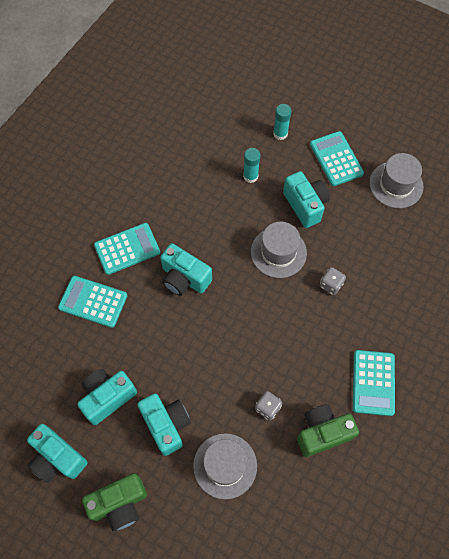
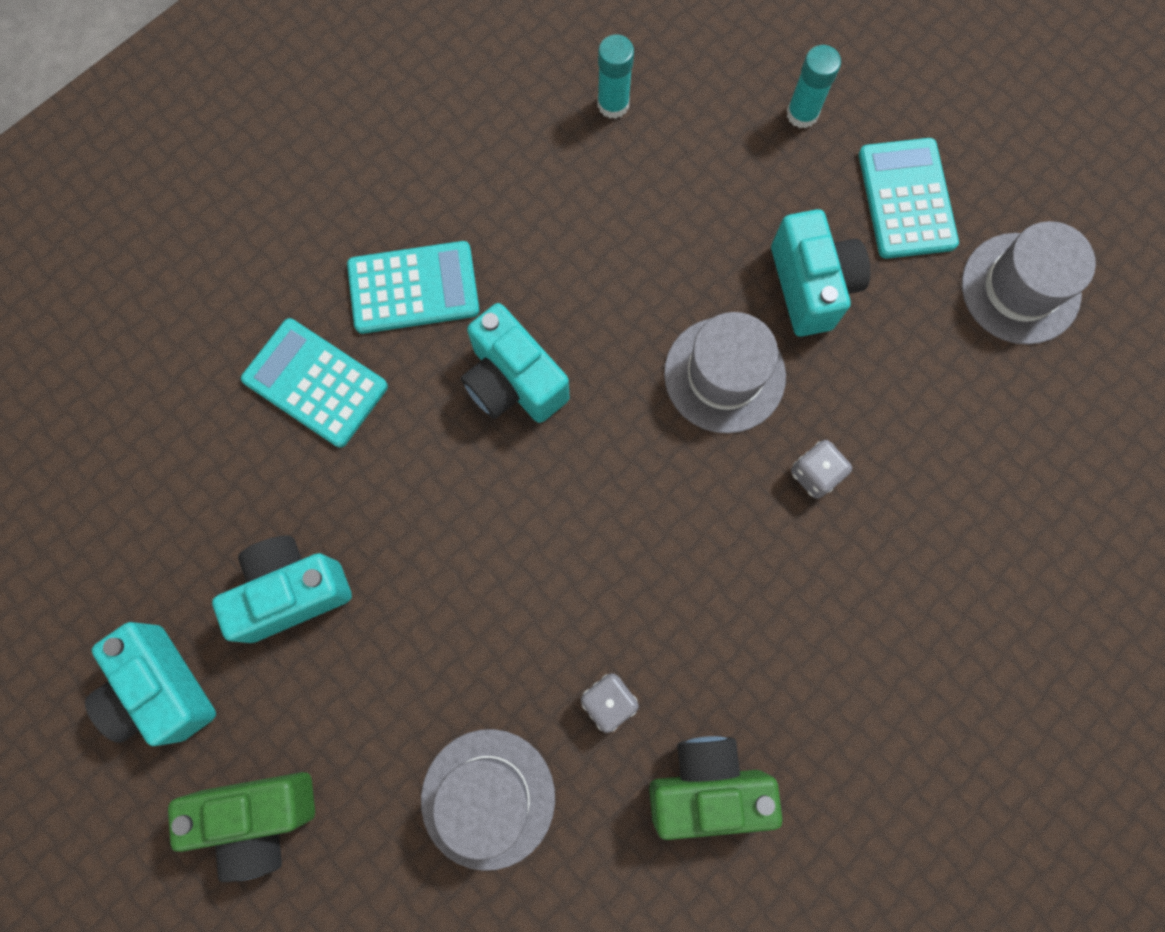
camera: 15 degrees right, 10 degrees up
(166, 425) = (393, 681): turquoise camera -> none
(250, 176) = (712, 193): turquoise glue stick -> turquoise glue stick (613, 104)
(373, 383) = (844, 709): turquoise calculator -> none

